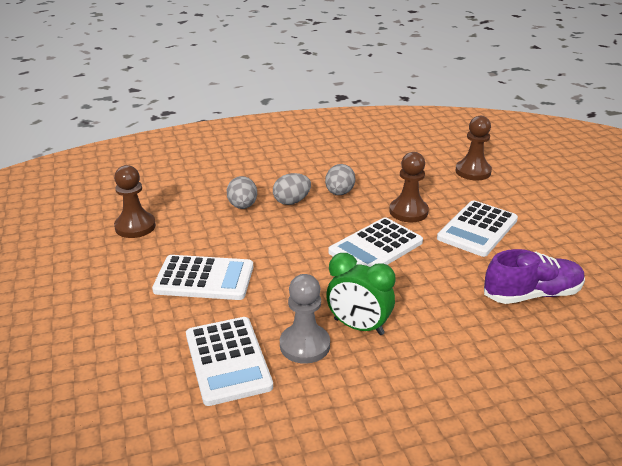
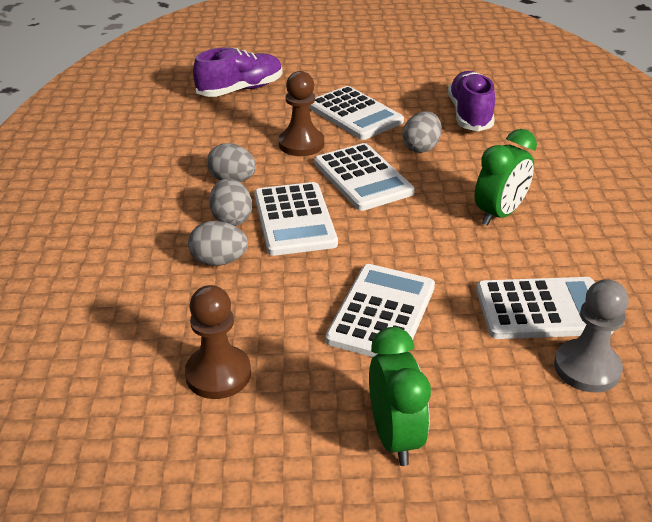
camera: 75 degrees left, 5 degrees up
(84, 299) = (395, 437): none -> green clock
(302, 226) = (294, 219): none -> white calculator
(305, 345) = (523, 252): grey pawn -> grey pawn (587, 368)
(445, 271) = (421, 147): none -> grey egg
(473, 171) = (240, 90): brown pawn -> purple shoe

